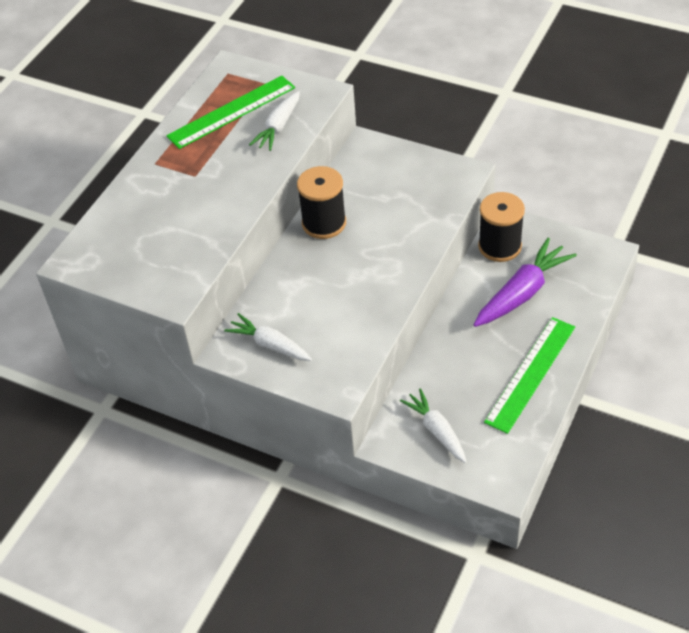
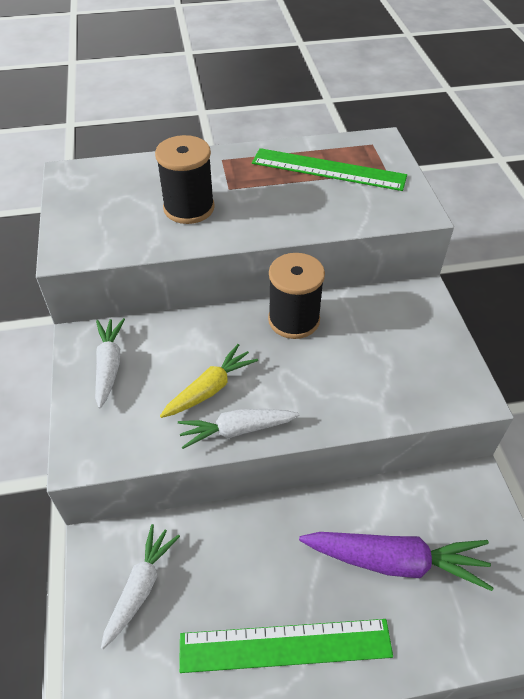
camera: 50 degrees right, 0 degrees up
(278, 127) = (340, 206): white carrot -> white carrot (236, 430)
(343, 297) = (210, 389): none -> yellow carrot
(499, 246) = (439, 497): black spool -> black spool (189, 208)

